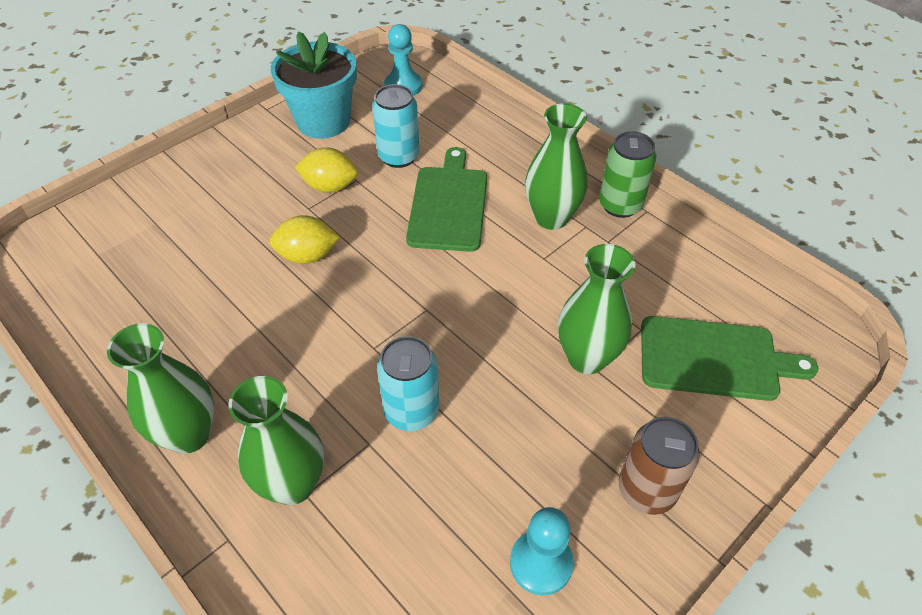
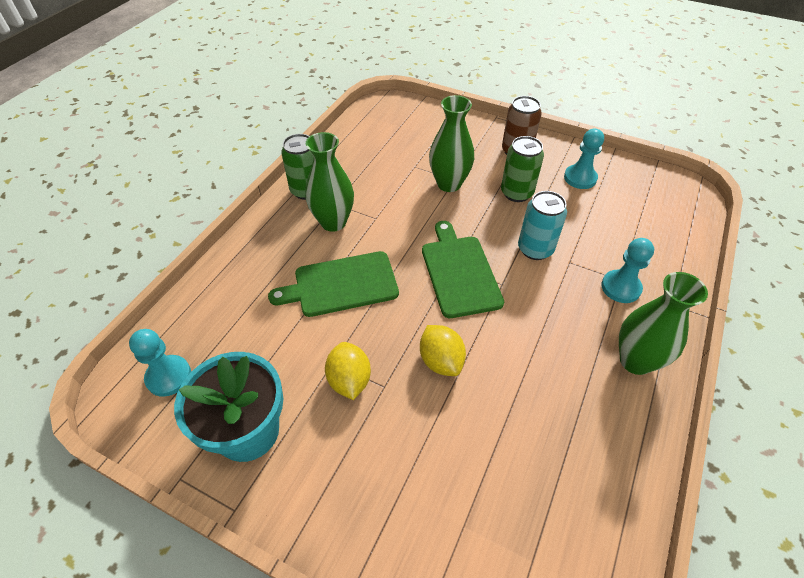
camera: 110 degrees left, 0 degrees up
(293, 484) = (620, 287): green vase -> turquoise pawn
(398, 156) = (289, 340): turquoise can -> none
(536, 440) = (516, 193): none -> green can
(715, 359) = (420, 138): green cutting board -> green cutting board (459, 272)

